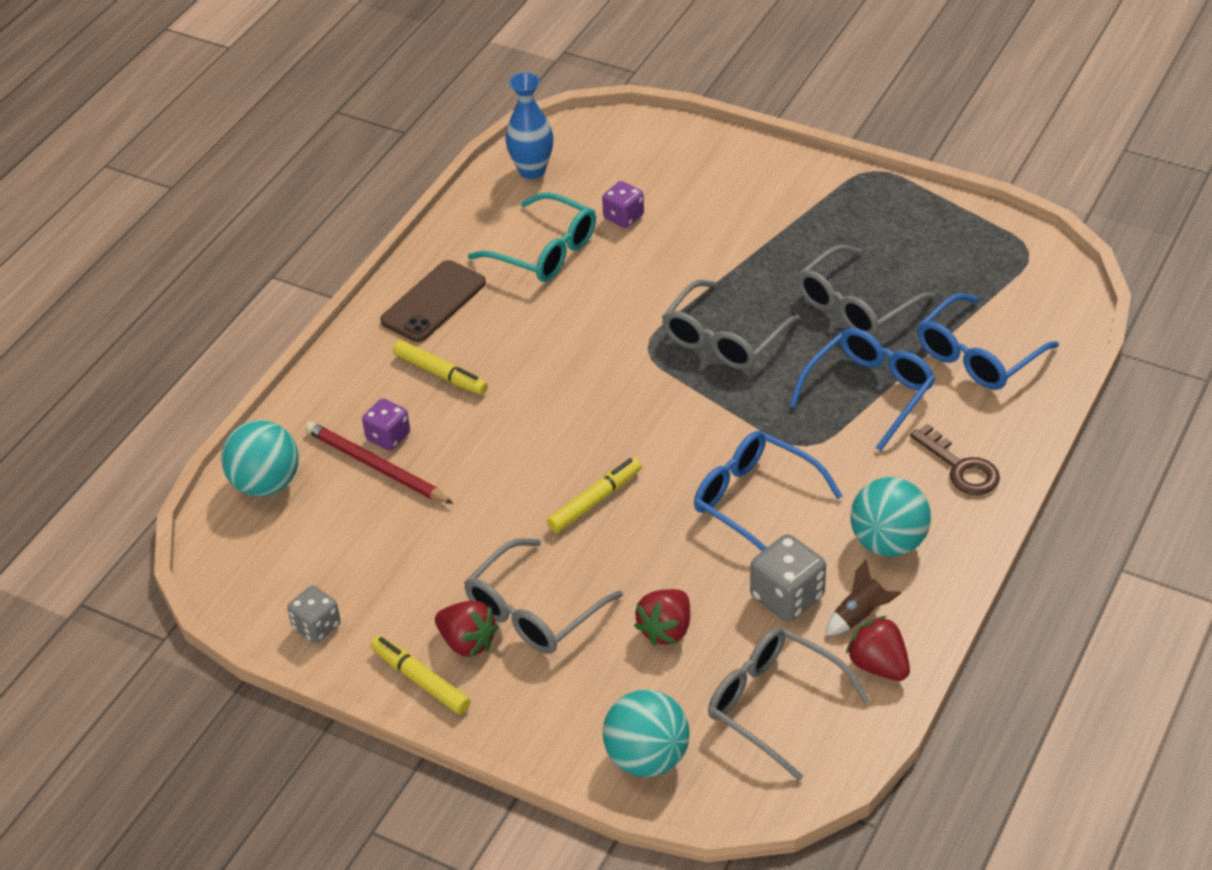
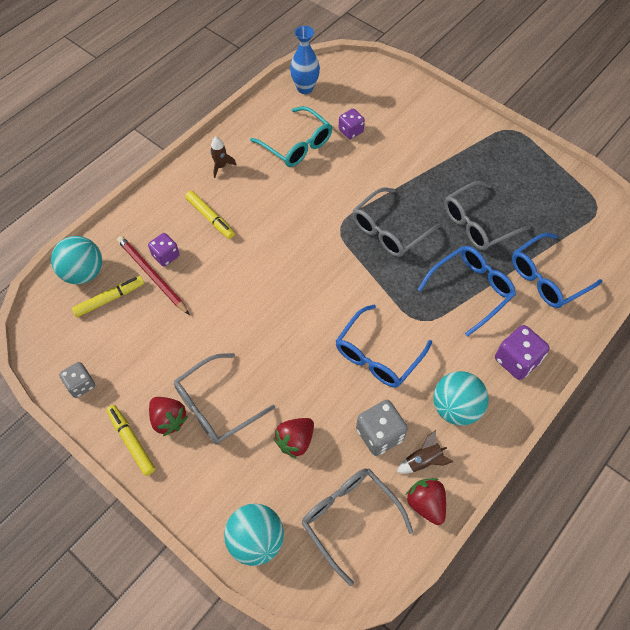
camera: 10 degrees right, 15 degrees up
(433, 302) = (221, 166): brown phone -> brown rocket
(595, 501) = (278, 331): yellow marker -> yellow marker (110, 299)
(755, 501) = (377, 355): blue glasses -> blue glasses turned 105 degrees counterclockwise
(960, 467) = (516, 360): brown key -> purple dice

